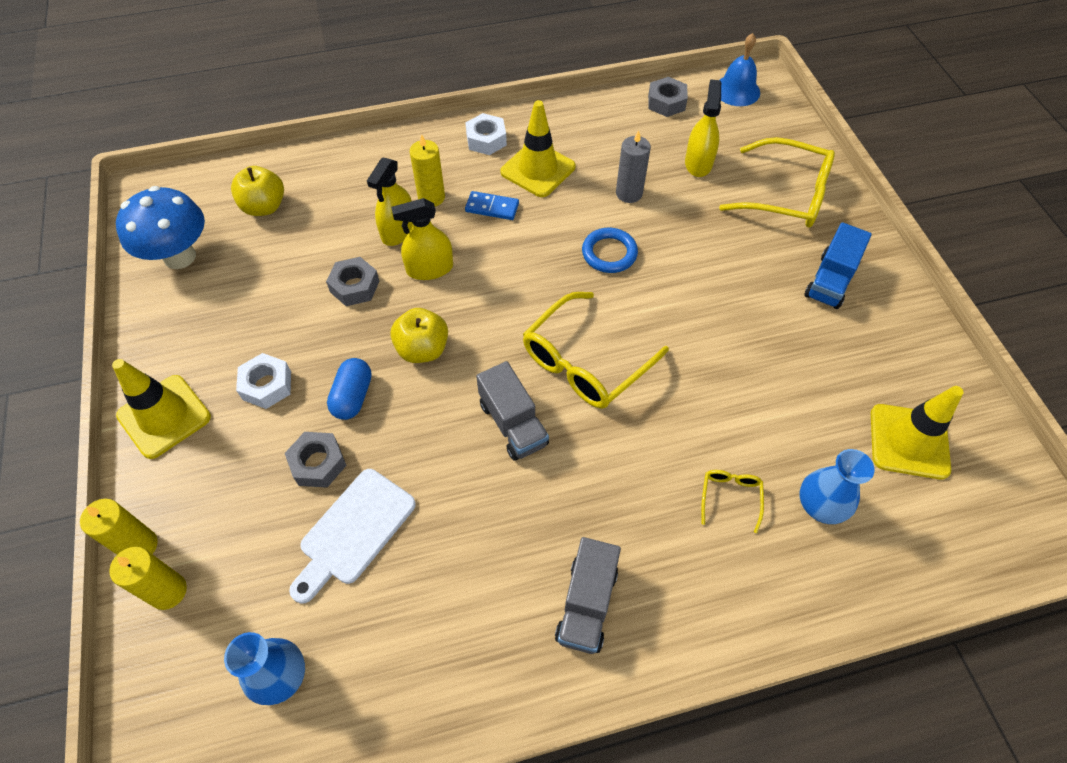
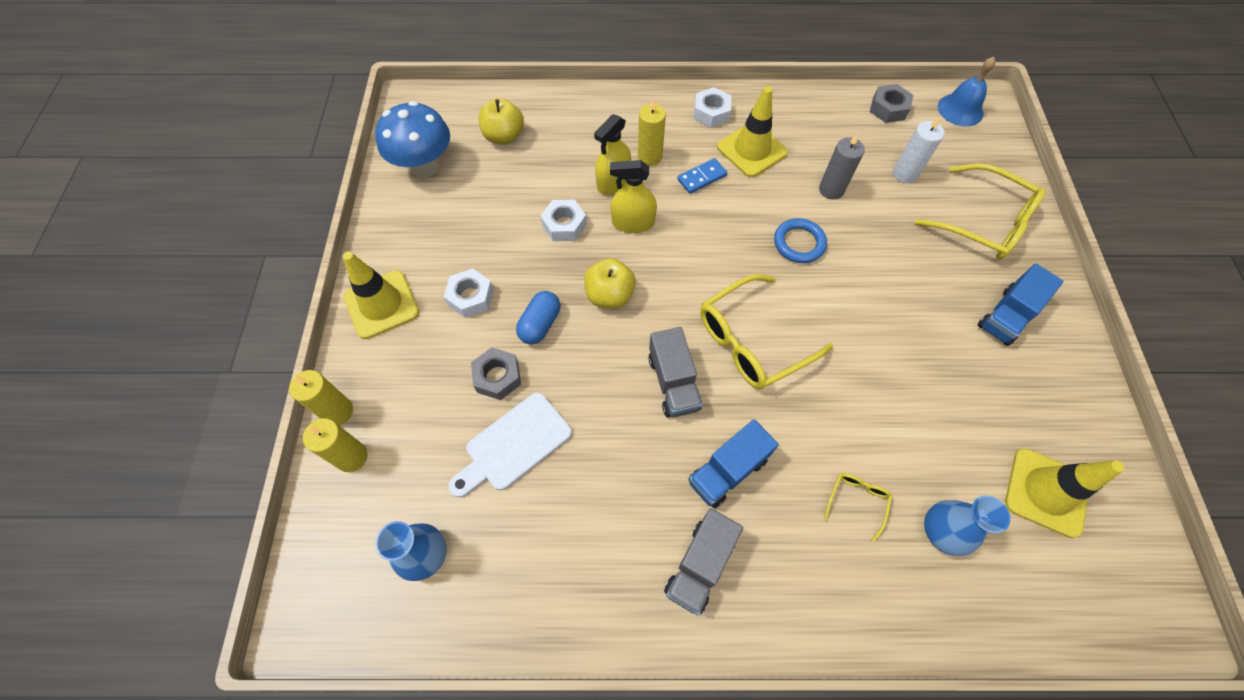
camera: 15 degrees right, 5 degrees up
(355, 286) = (564, 225): grey nut -> white nut
(492, 207) = (701, 177): blue domino -> blue domino turned 60 degrees counterclockwise
(592, 500) = (727, 471): none -> blue truck
(698, 163) = (905, 174): yellow spray bottle -> white candle

